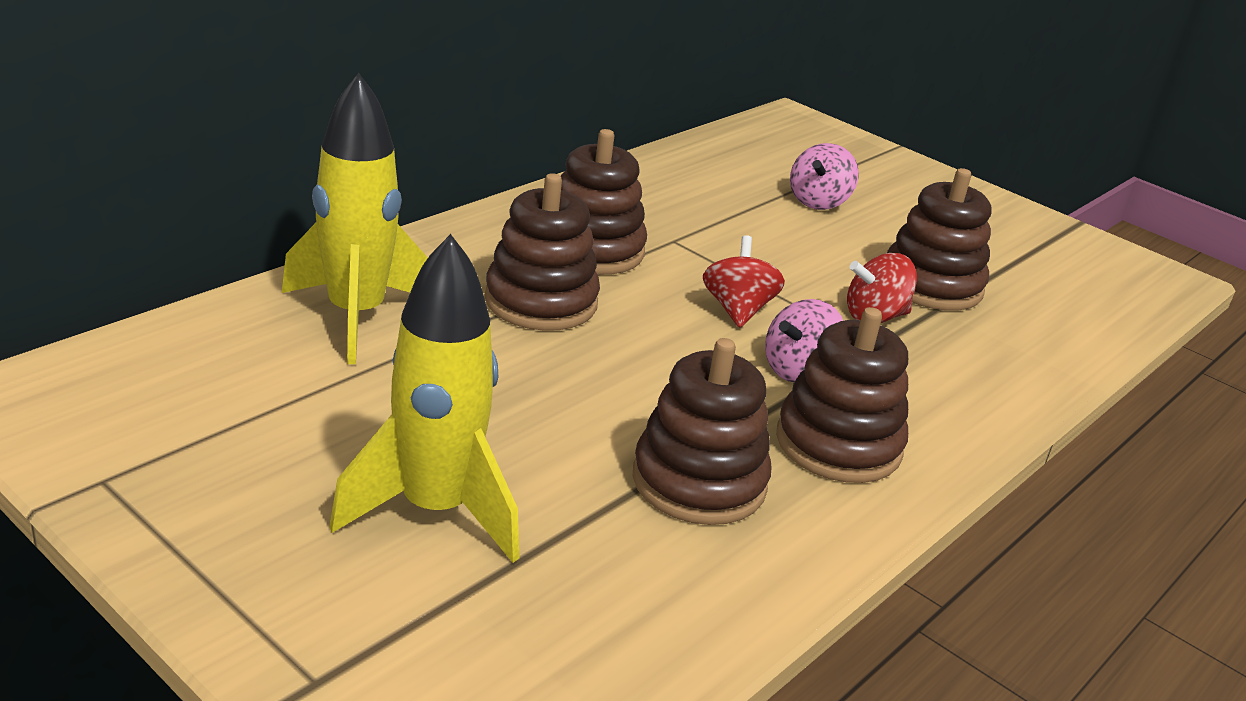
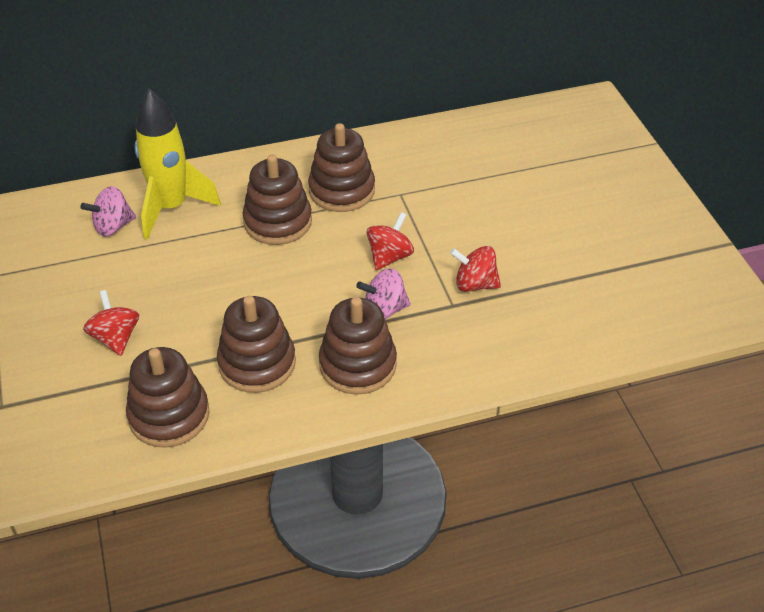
camera: 35 degrees right, 15 degrees up
(435, 511) = (115, 338): yellow rocket -> red spinning top
(818, 202) = (533, 183): pink spinning top -> pink spinning top (113, 226)
(931, 285) = (542, 269): brown stacking toy -> brown stacking toy (169, 415)

